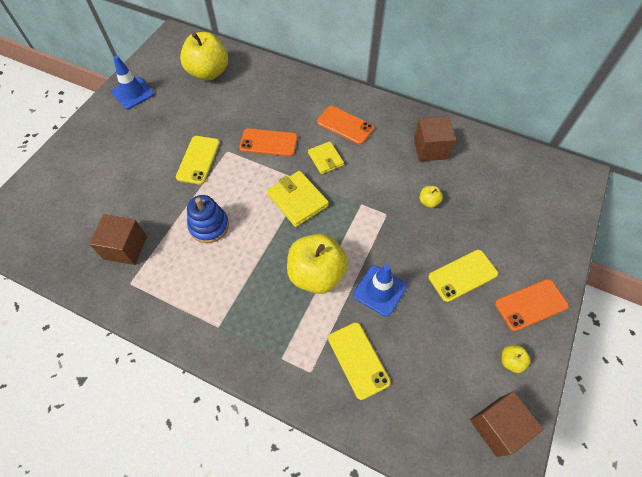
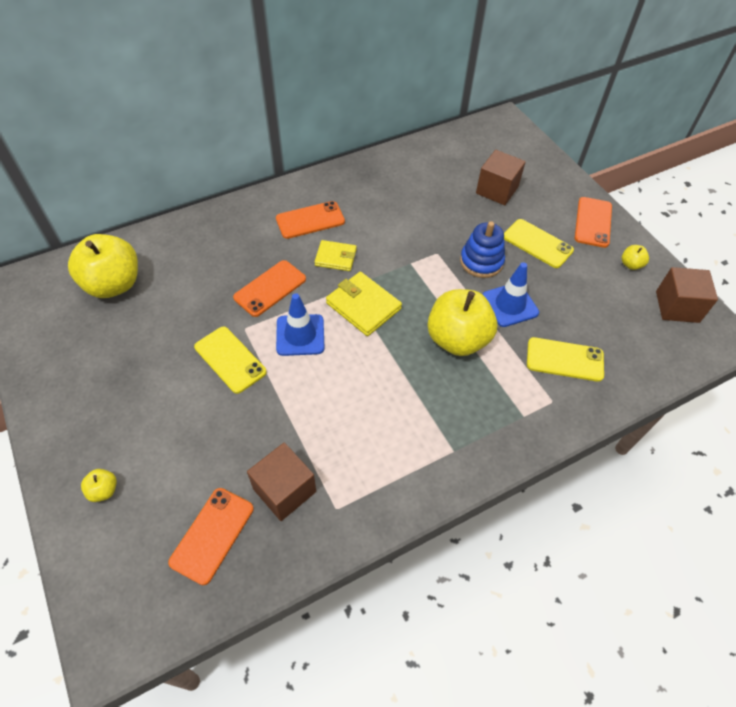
camera: 55 degrees left, 5 degrees down
(75, 231) = (212, 535): none -> orange phone
(133, 93) = (58, 371): blue traffic cone -> blue traffic cone (300, 335)
(209, 226) = (327, 395): blue stacking toy -> blue stacking toy (481, 261)
(297, 200) = (363, 306): yellow wallet -> yellow wallet turned 45 degrees clockwise
(428, 202) = (449, 218): yellow apple -> yellow apple (104, 490)
(430, 149) = (396, 182): brown cube -> brown cube (497, 190)
(462, 275) = (537, 243): yellow phone -> yellow phone turned 60 degrees counterclockwise

